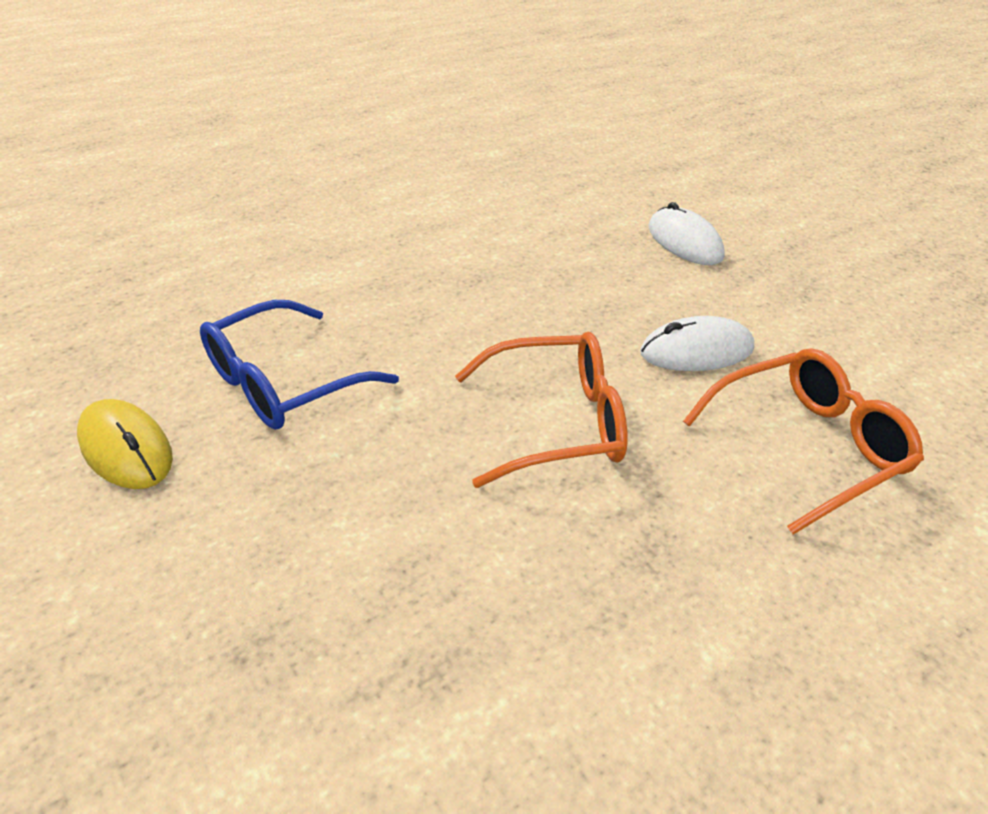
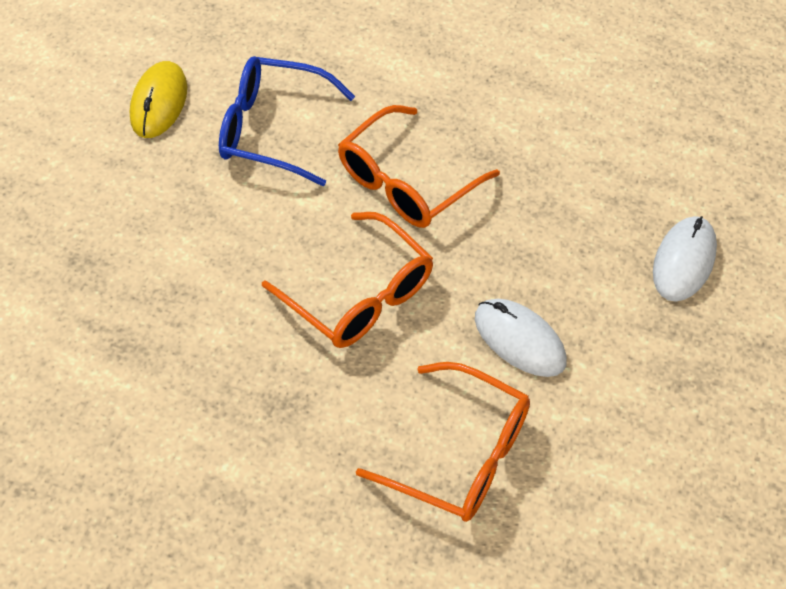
camera: 55 degrees right, 15 degrees up
(454, 330) = (408, 181): none -> orange glasses

